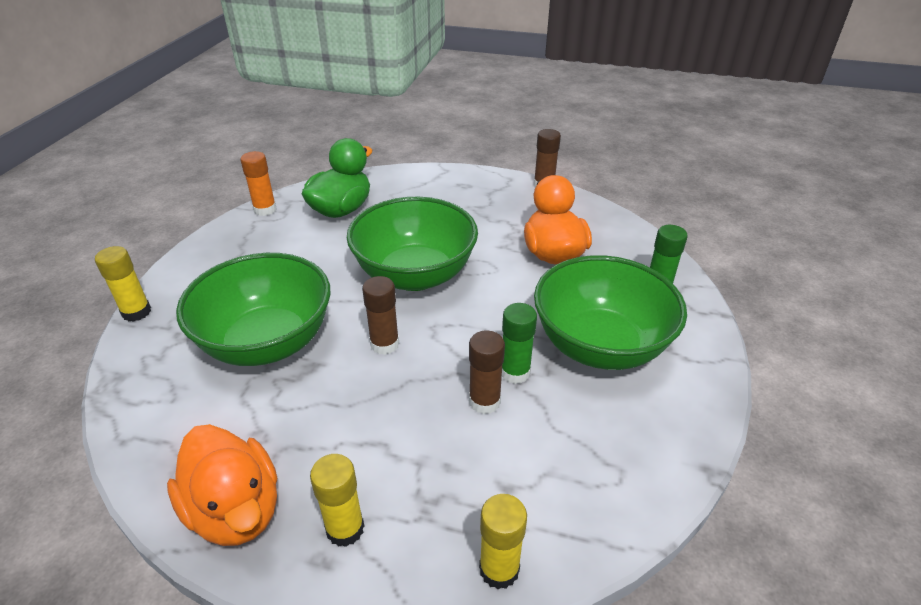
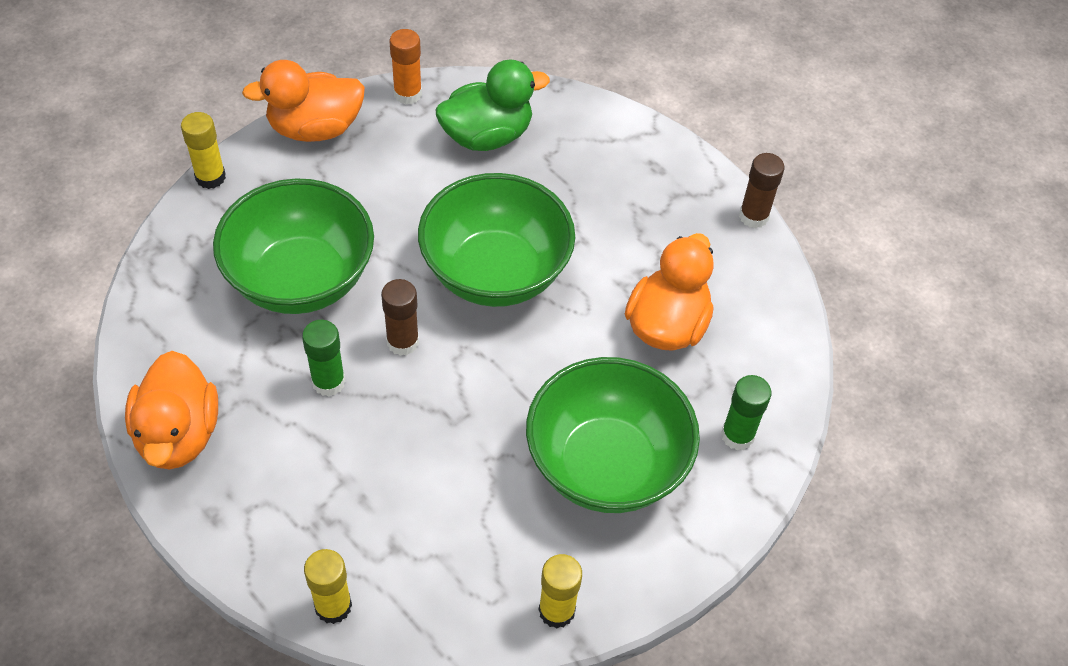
camera: 30 degrees right, 15 degrees up
(207, 251) = (315, 128): none -> orange duck
(345, 529) = (246, 501): yellow glue stick -> yellow glue stick (556, 610)
(484, 401) = (443, 457): brown glue stick -> none
(515, 372) = (497, 444): green glue stick -> green glue stick (328, 382)

